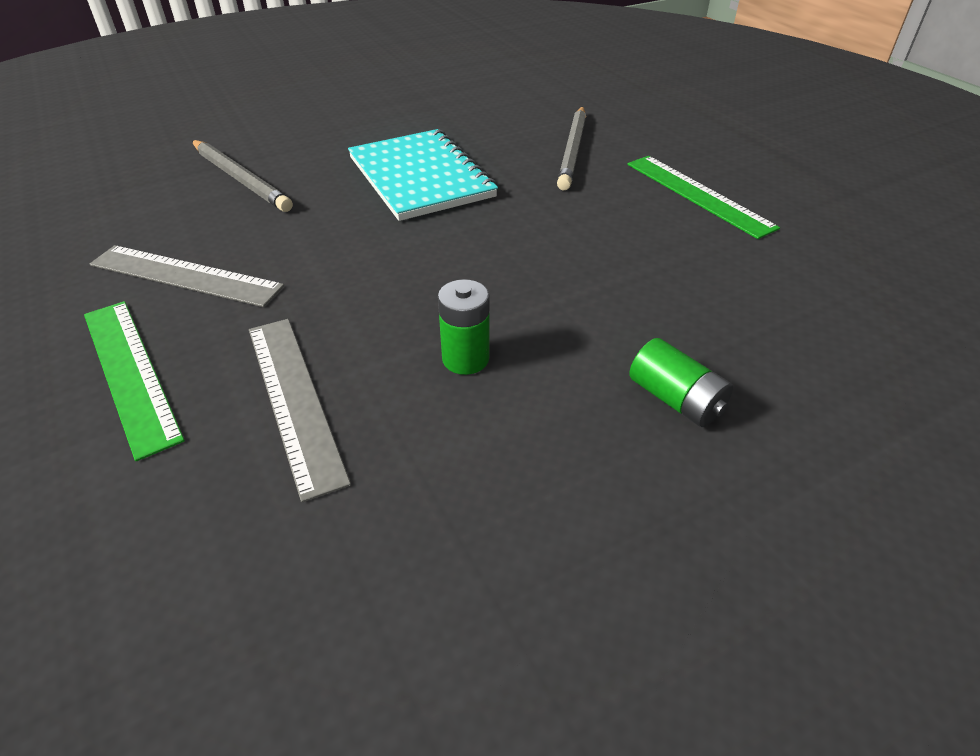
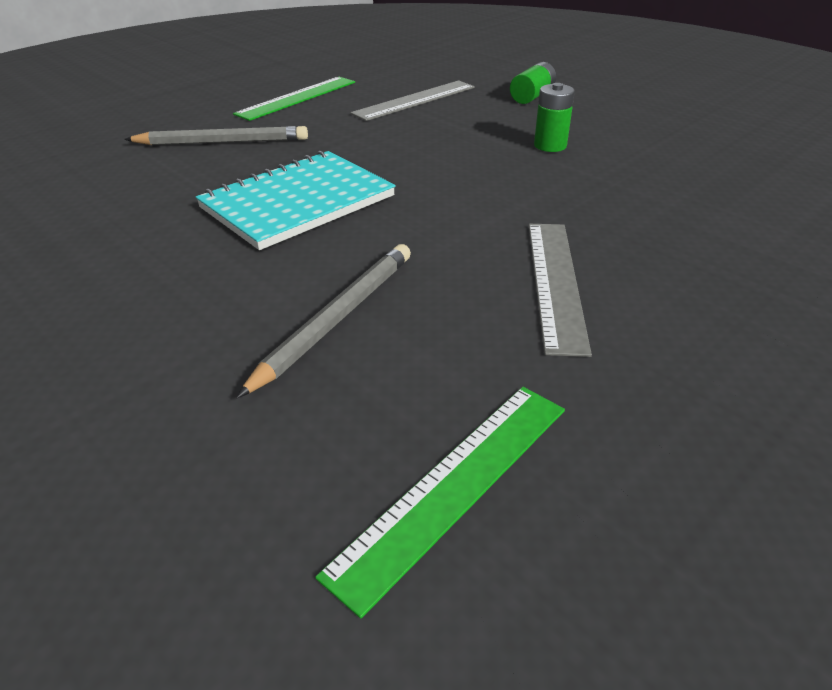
camera: 105 degrees left, 5 degrees down
(130, 372) = (692, 260): green ruler -> green ruler (454, 485)
(294, 399) = (642, 188): grey ruler -> grey ruler (415, 100)

